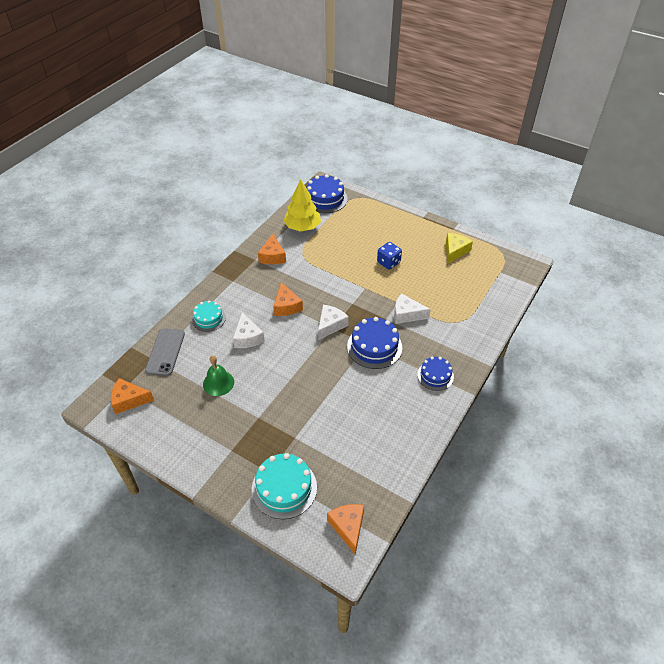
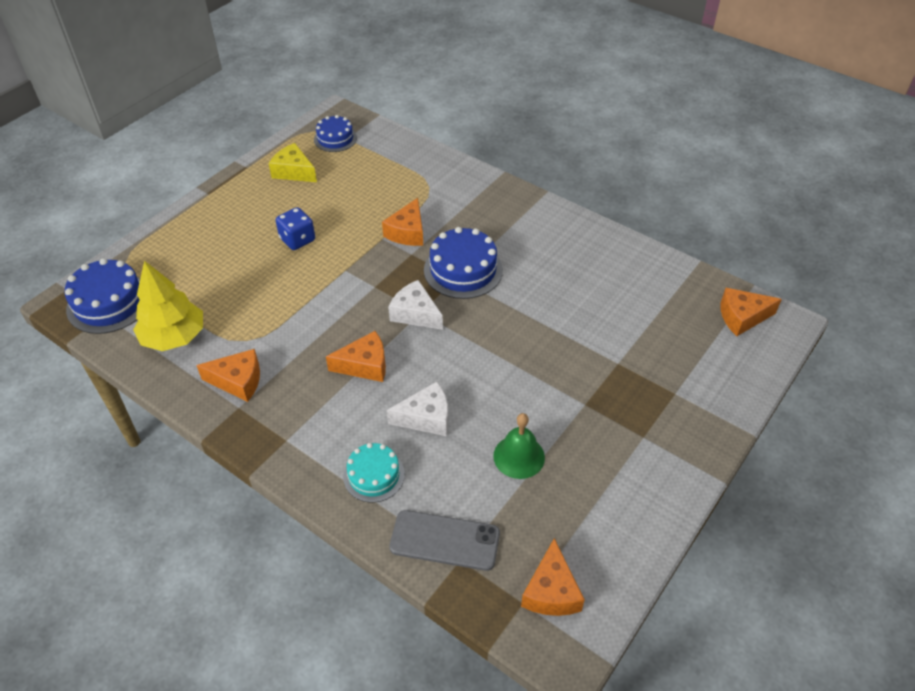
camera: 85 degrees left, 0 degrees up
(284, 488) = (697, 377): turquoise cake -> none
(406, 314) = (407, 232): white cheese -> orange cheese
(435, 375) = (517, 218): blue cake -> blue cake (335, 138)

